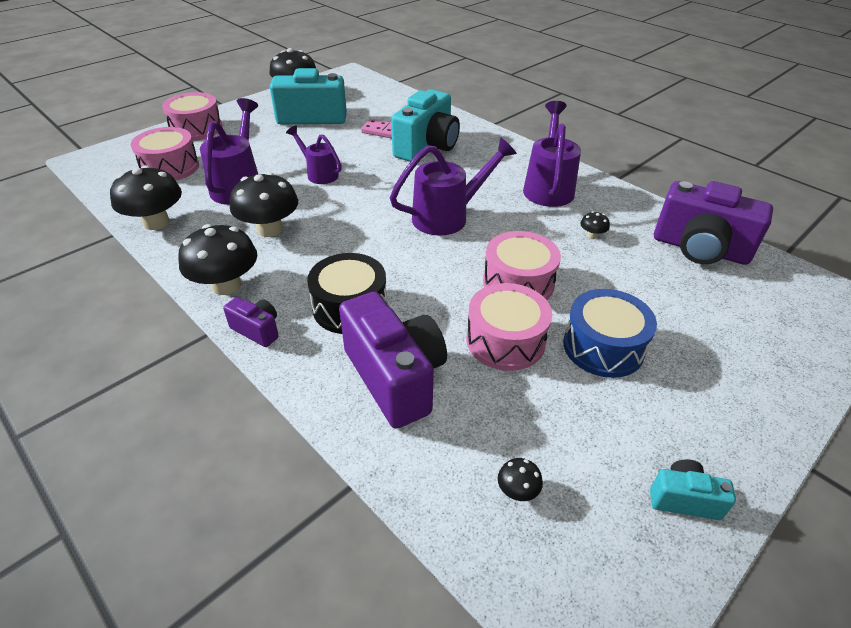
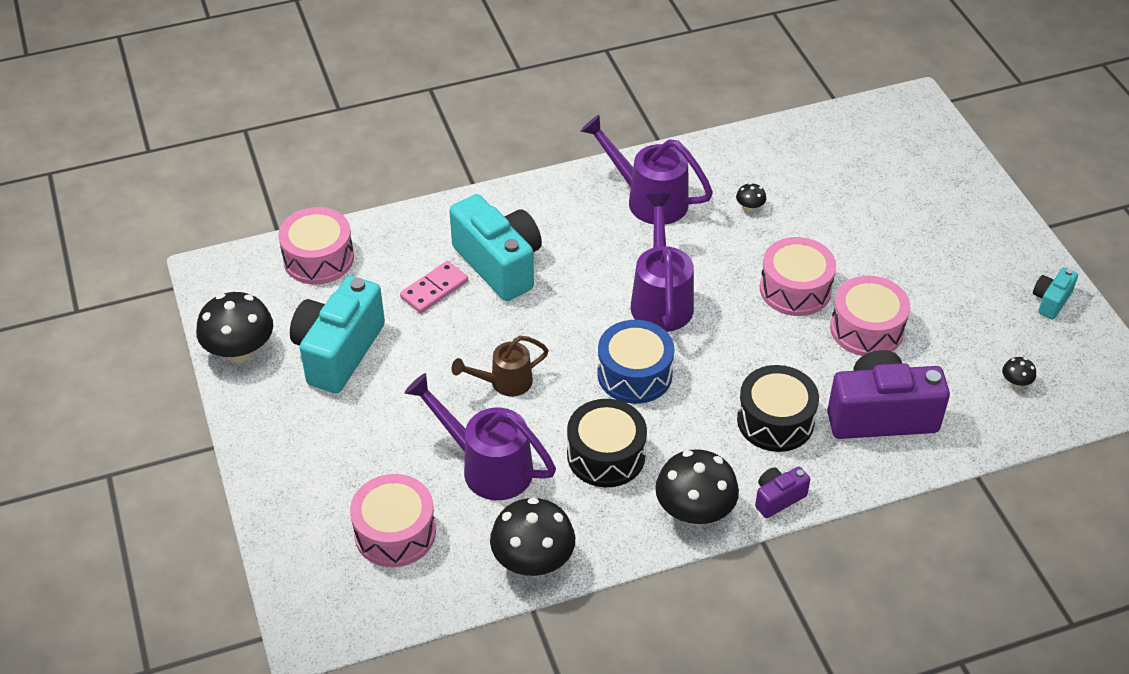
camera: 65 degrees left, 5 degrees up
(196, 129) = (289, 488): pink drum -> pink drum (318, 258)
(269, 229) = (606, 455): black mushroom -> black drum
(319, 174) = (504, 382): purple watering can -> brown watering can
(603, 347) = (899, 272): blue drum -> blue drum (634, 374)
(699, 249) = (806, 148): purple camera -> none

